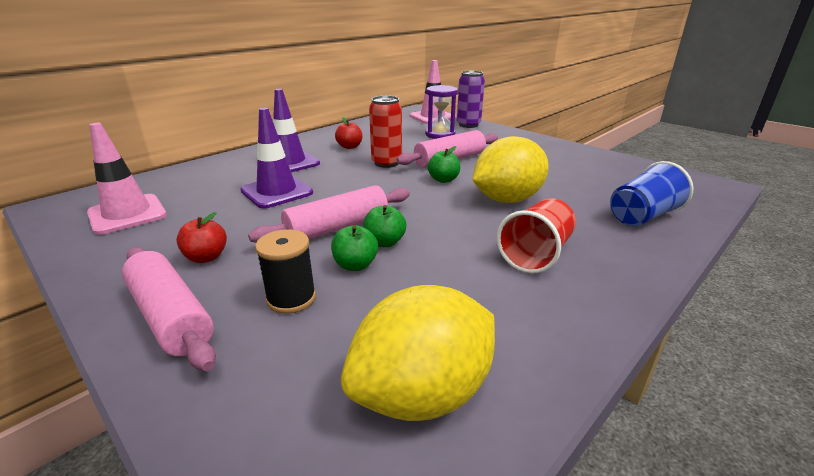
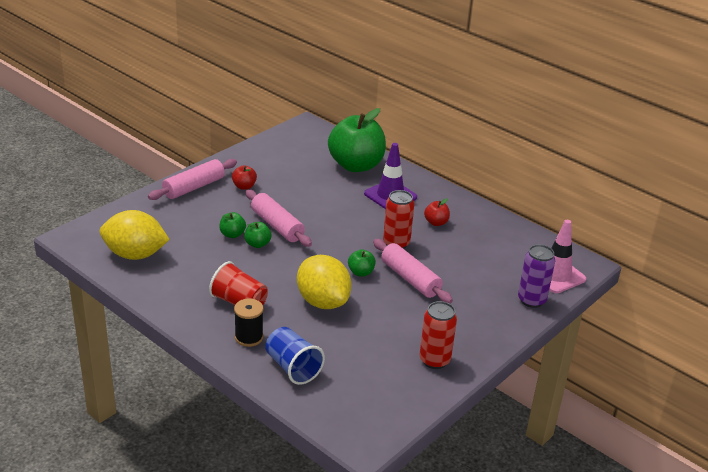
camera: 85 degrees right, 5 degrees up
(127, 214) = (296, 151): pink traffic cone -> none
(207, 177) = (356, 165): none -> green apple
(277, 192) = (332, 197): purple traffic cone -> none
(291, 298) = (203, 217): black spool -> black spool (249, 337)
(422, 393) = (135, 254): yellow lemon -> yellow lemon turned 45 degrees counterclockwise
(440, 134) = (487, 277): purple hourglass -> none
(571, 156) = (434, 360): none -> red can

